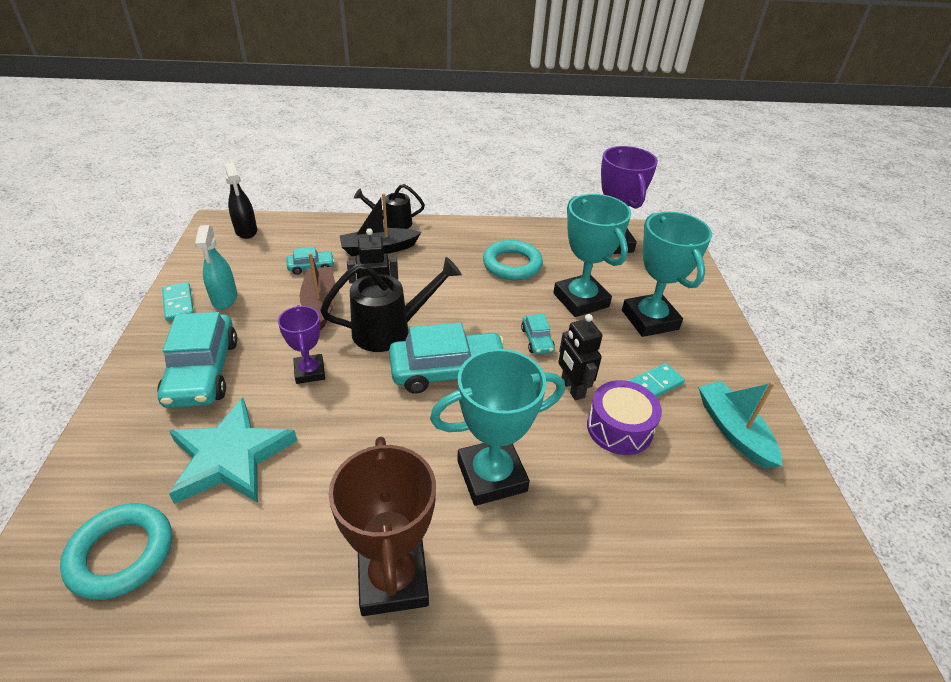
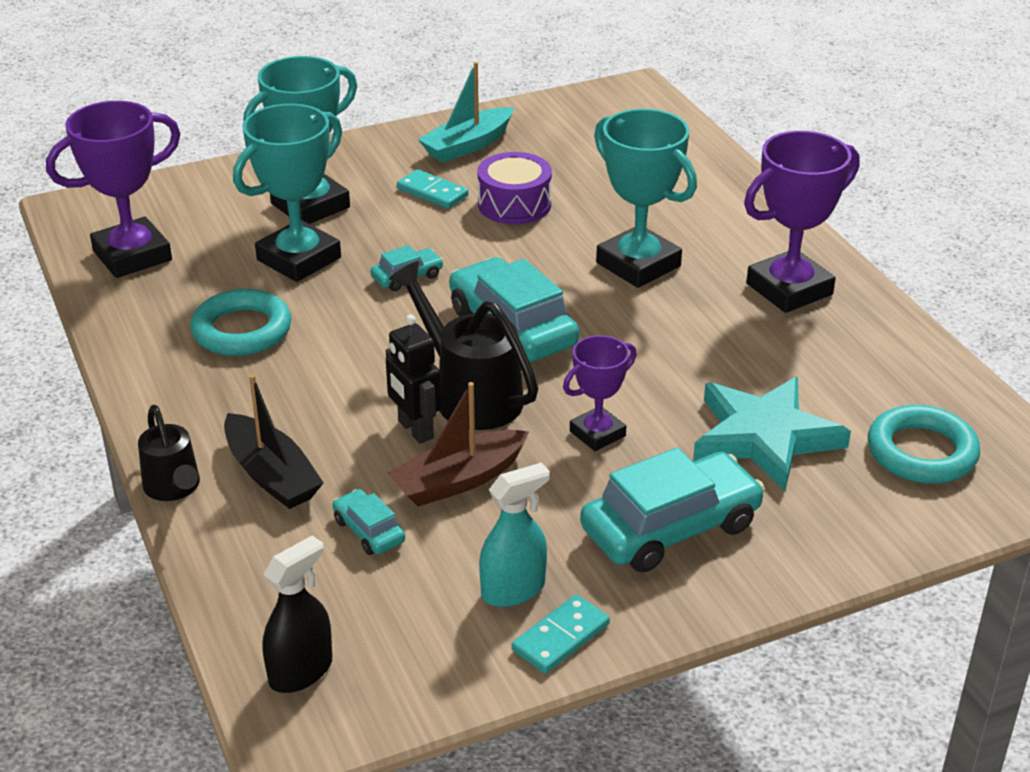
camera: 110 degrees left, 5 degrees down
(393, 579) = (789, 289): brown trophy -> purple trophy
(572, 388) = (477, 240): black robot -> none

